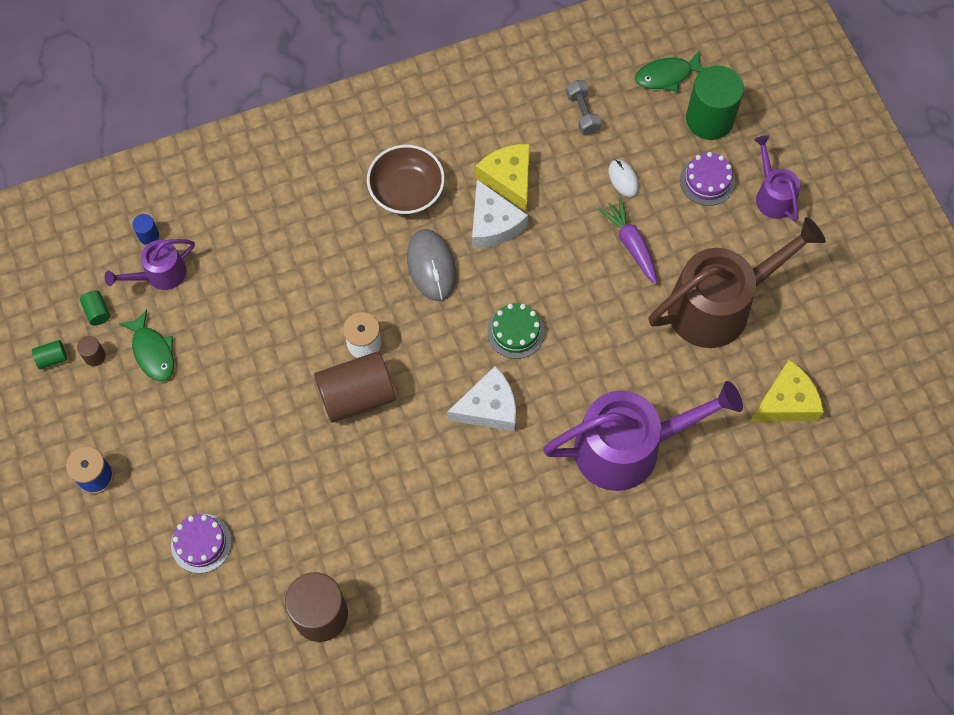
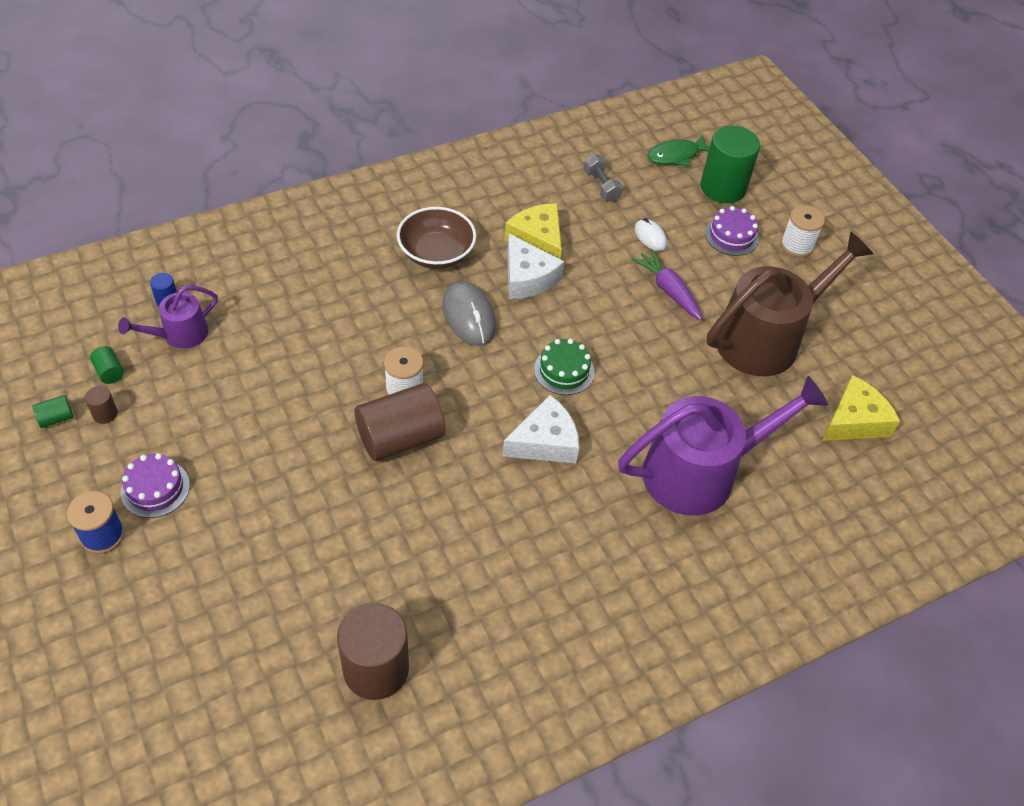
camera: 10 degrees left, 15 degrees down
(153, 352) = (171, 407): green fish -> none
(201, 543) = (229, 599): purple cake -> purple cake (155, 488)
(773, 195) = (797, 245): purple watering can -> white spool

